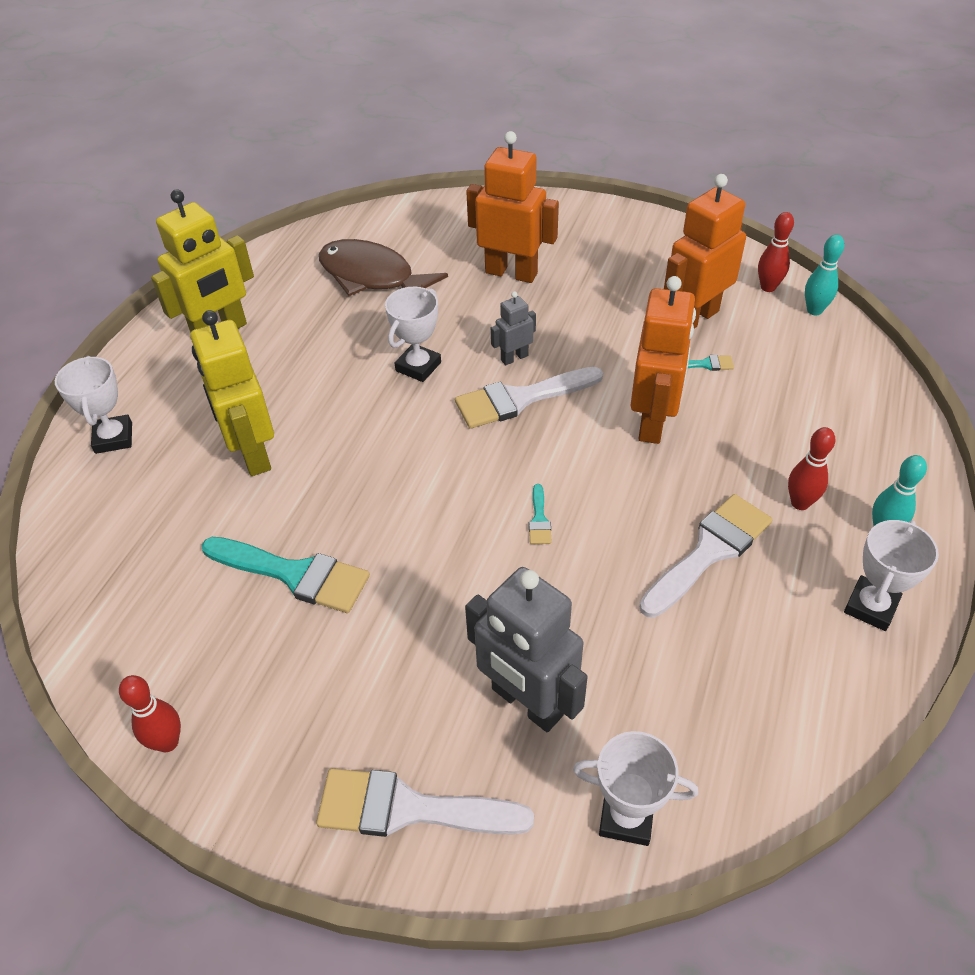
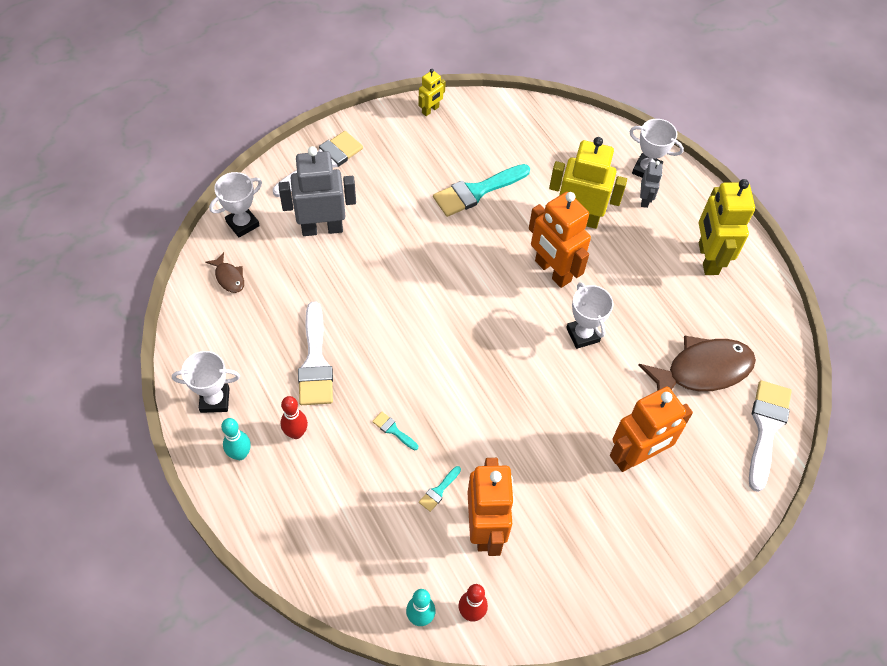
camera: 125 degrees right, 10 degrees up
(168, 742) = (430, 110): red bowling pin -> yellow robot
(514, 358) = (544, 390): grey robot -> grey robot (645, 200)
(520, 399) = (505, 365): white brush -> white brush (766, 428)
(539, 519) = (410, 306): turquoise brush -> turquoise brush (393, 430)
(653, 422) = (421, 416): orange robot -> orange robot (552, 271)
(721, 748) = (229, 277): none -> brown fish
(870, 606) = (215, 400): white trophy -> white trophy turned 75 degrees counterclockwise

